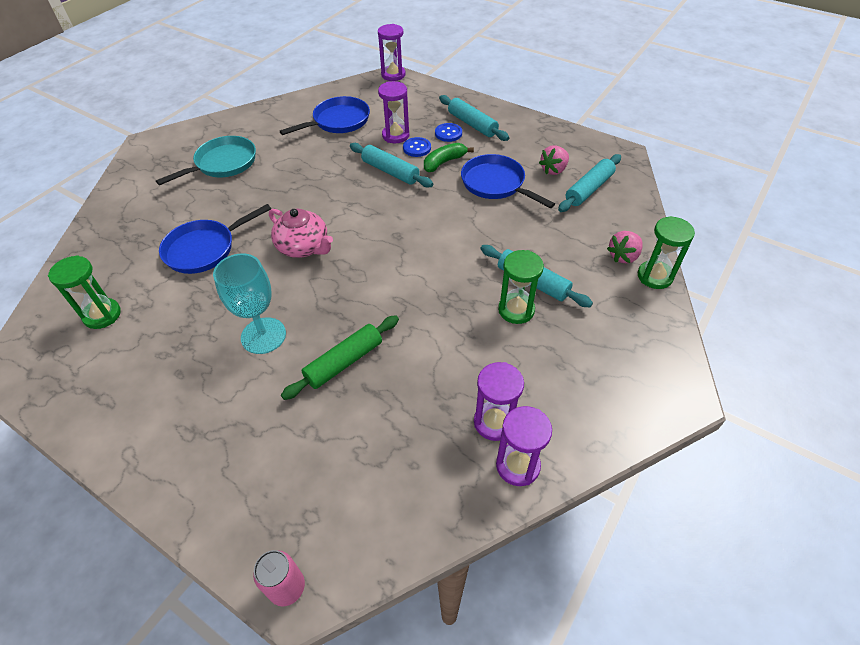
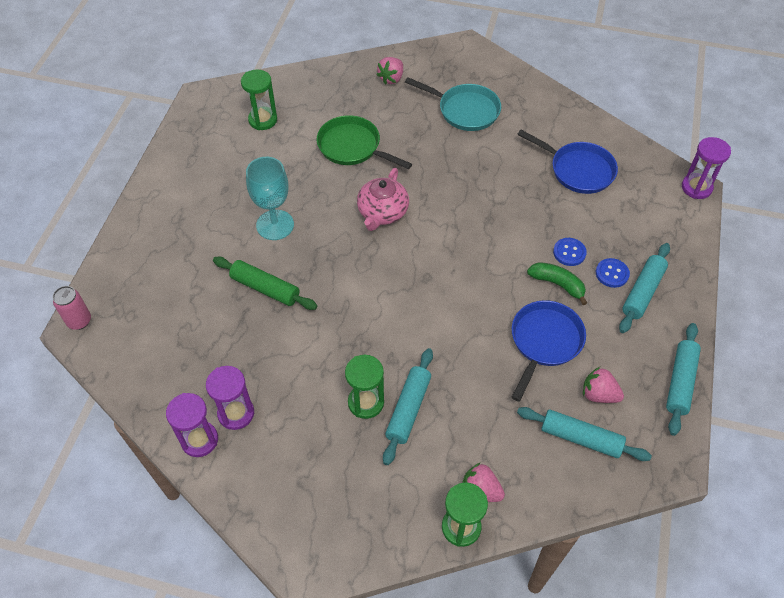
camera: 70 degrees right, 5 degrees up
(139, 200) = (391, 78): none -> pink strawberry
(205, 249) = (353, 147): blue pan -> green pan
(390, 171) = (518, 242): turquoise rolling pin -> turquoise rolling pin (680, 382)
(395, 135) = (581, 227): purple hourglass -> none

